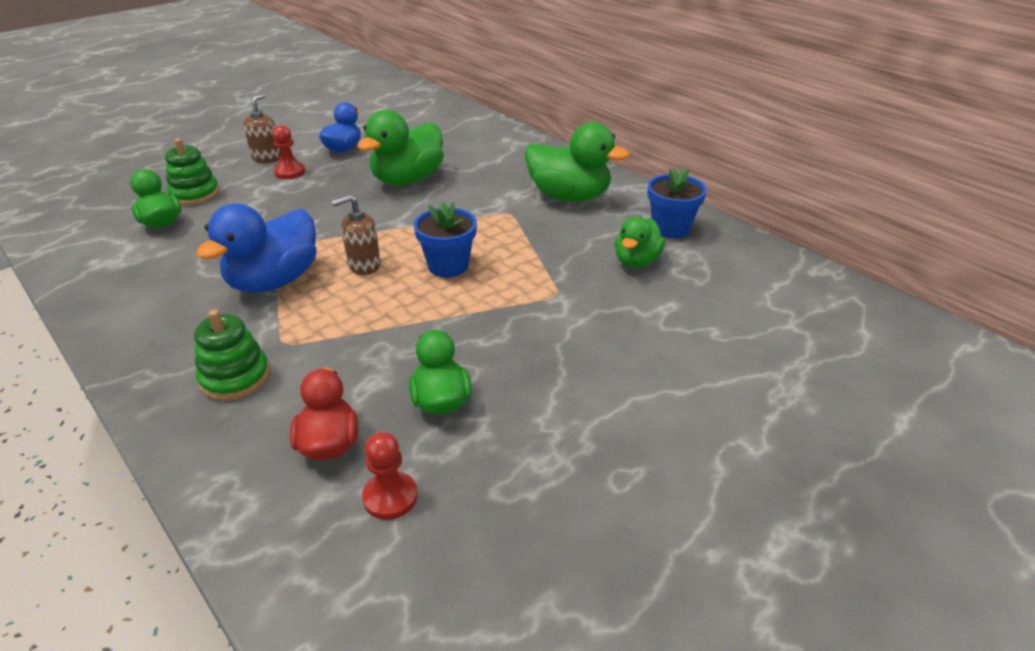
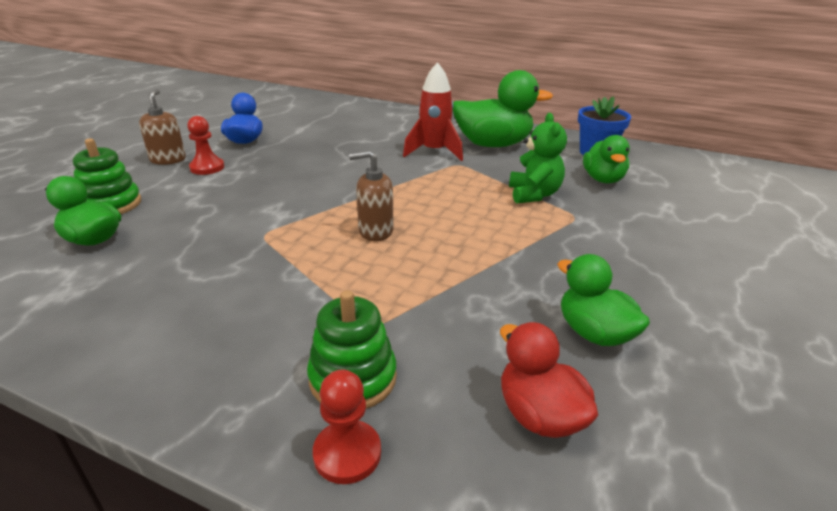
camera: 25 degrees left, 5 degrees down
(274, 281) = (294, 267): blue duck -> none
(364, 265) = (375, 231): brown soap dispenser -> brown soap dispenser turned 45 degrees clockwise
(390, 497) = (666, 448): red pawn -> red pawn (347, 453)
(407, 180) = (337, 155): green duck -> none
(448, 266) = (456, 214): blue flower pot -> none
(500, 194) = (434, 152): none -> red rocket
(543, 262) = (533, 194): none -> green teddy bear

